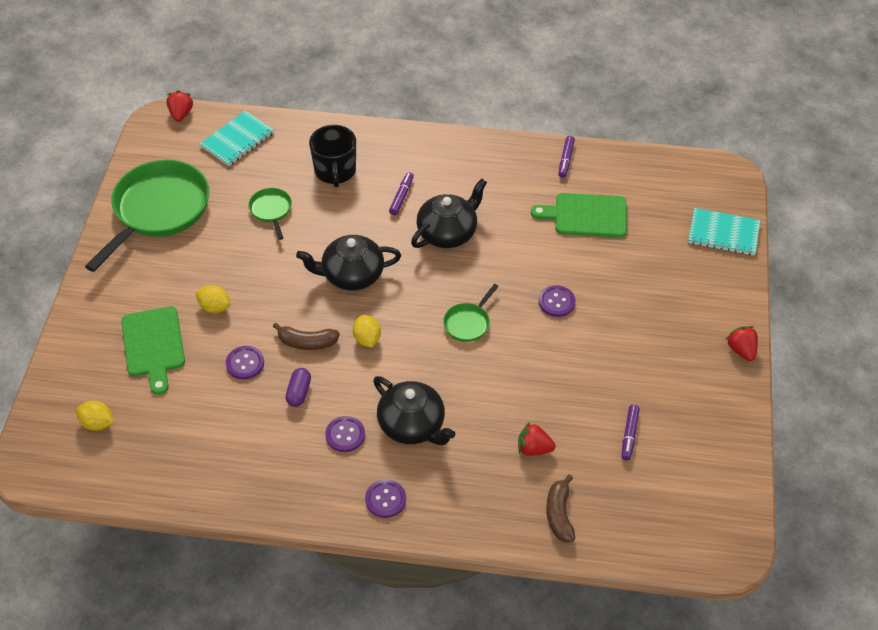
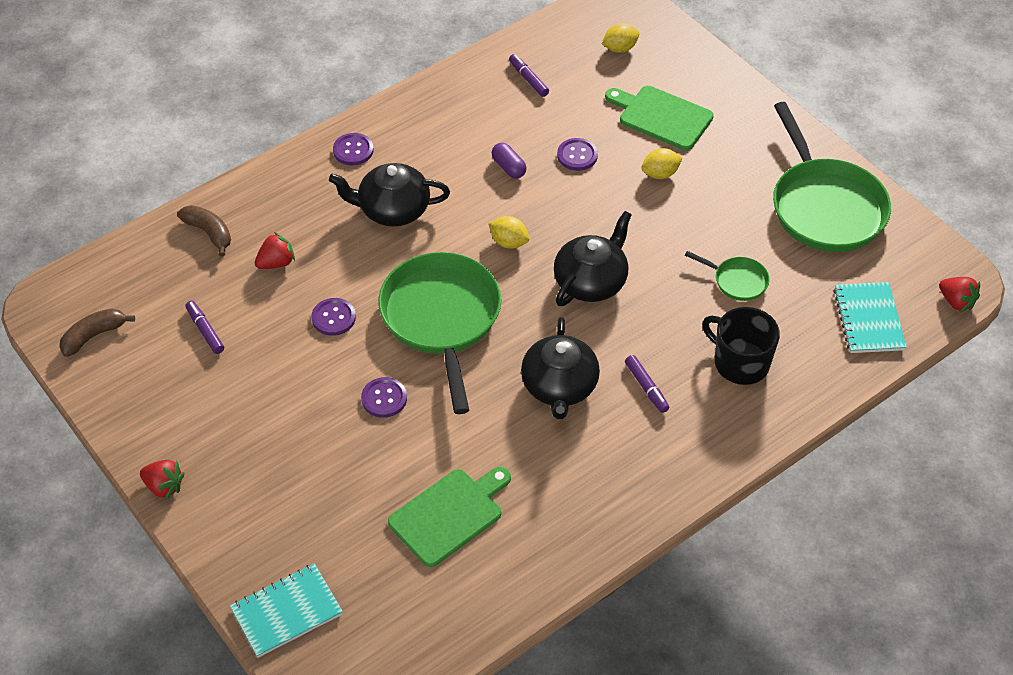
camera: 135 degrees right, 0 degrees up
(307, 342) = (552, 204): brown banana -> brown banana (94, 336)
(345, 435) = (435, 167): purple button -> purple button (333, 318)
(468, 323) = (441, 319): green pan -> green pan, size x2.25
(566, 160) = (540, 567): purple marker -> purple marker (528, 79)

